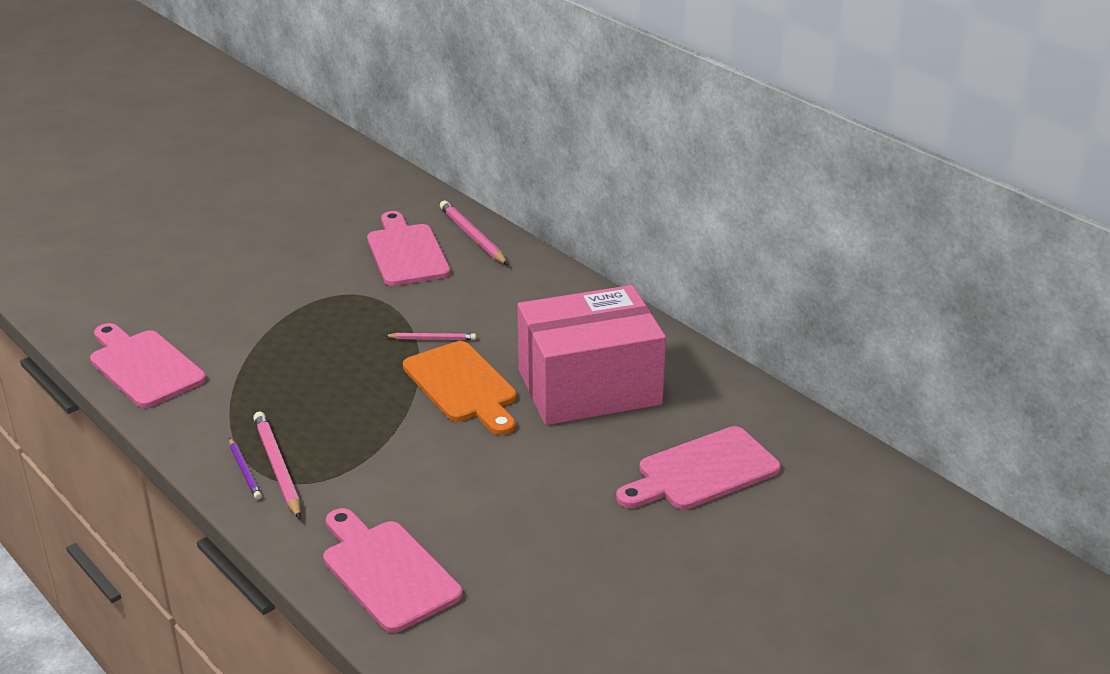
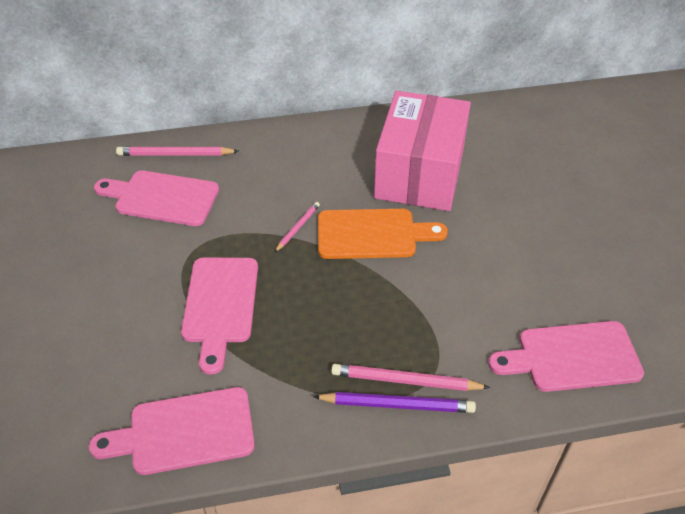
camera: 60 degrees left, 15 degrees up
(244, 471) = (397, 405): purple pencil -> purple pencil, size x1.70
(702, 472) = (544, 162): pink cutting board -> pink cutting board (220, 305)

